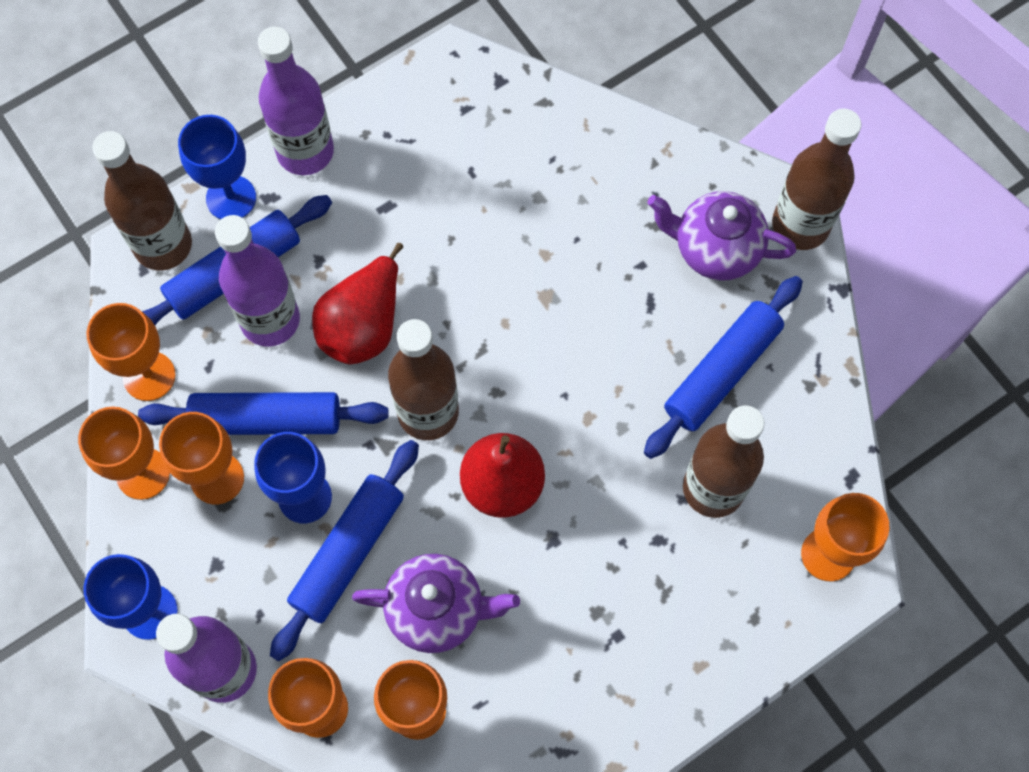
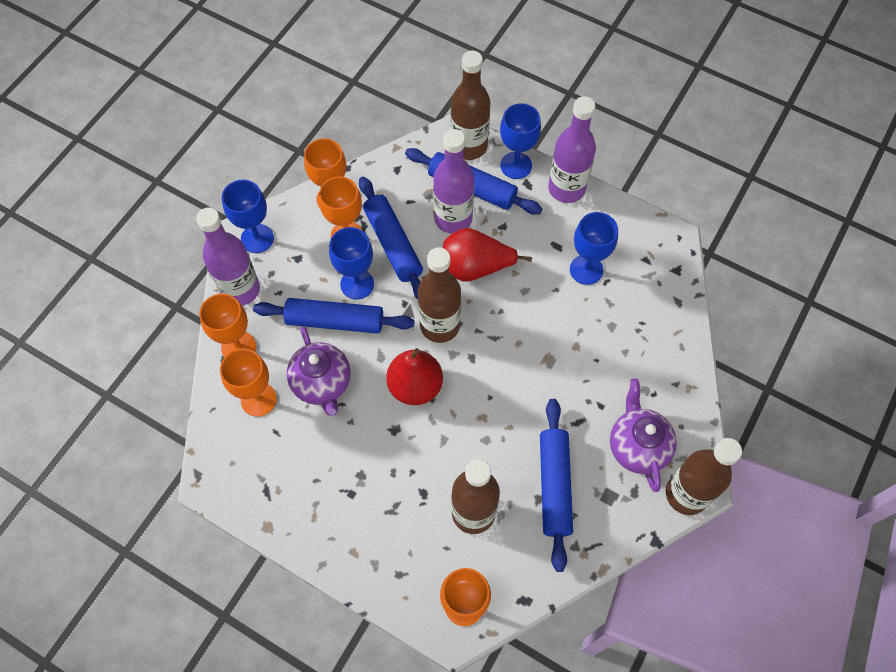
camera: 65 degrees right, 5 degrees down
(149, 376) = (389, 176): orange goblet -> none
(441, 188) = (586, 269): none -> blue goblet
(721, 372) = (554, 485): blue rolling pin -> blue rolling pin turned 75 degrees clockwise

